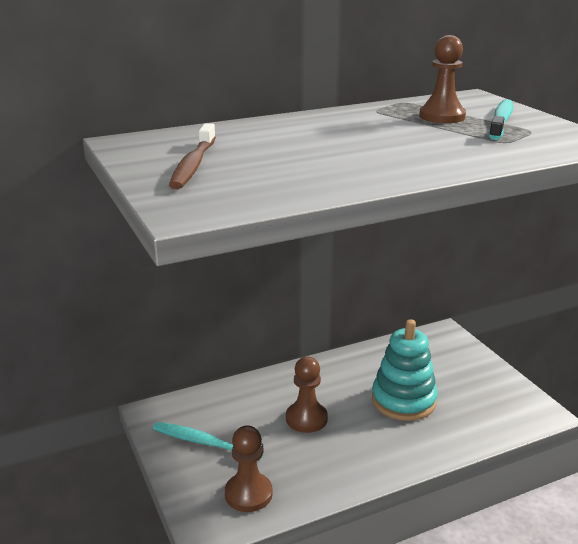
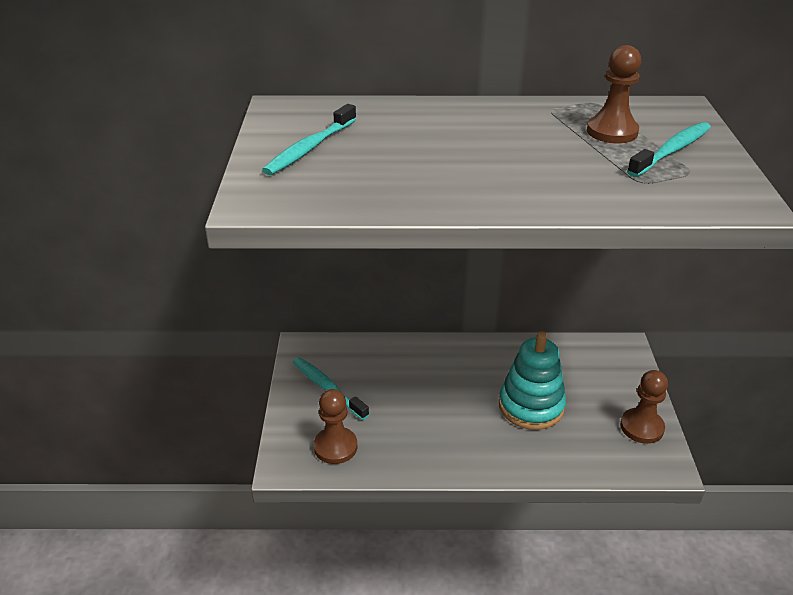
camera: 25 degrees right, 10 degrees up
(193, 164) = (310, 148): brown toothbrush -> turquoise toothbrush
(306, 419) = (428, 395): brown pawn -> brown pawn (641, 427)

